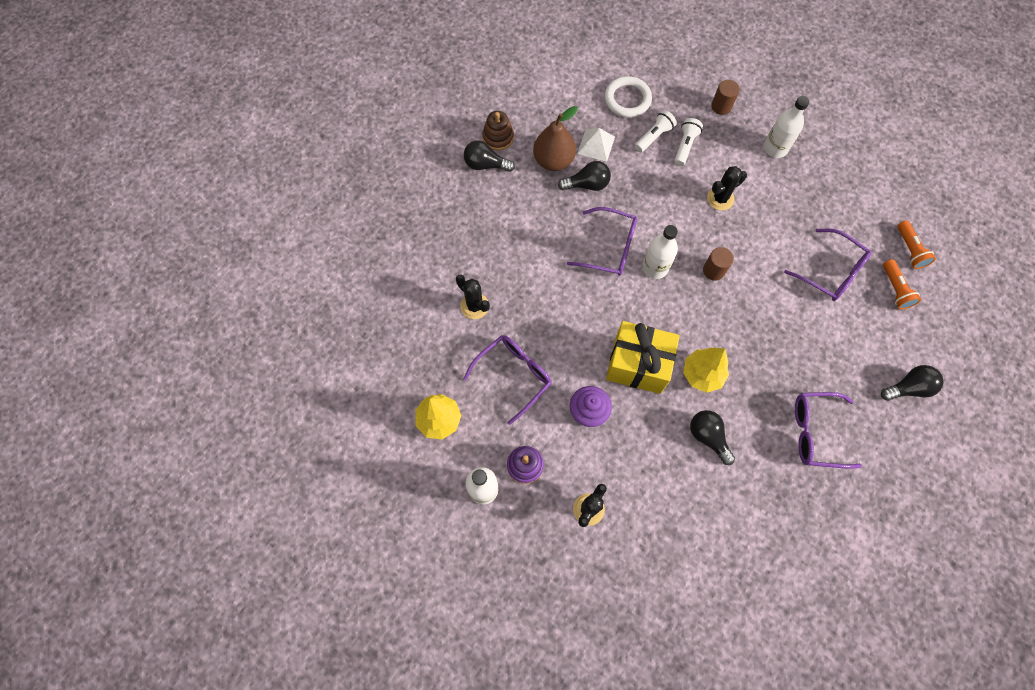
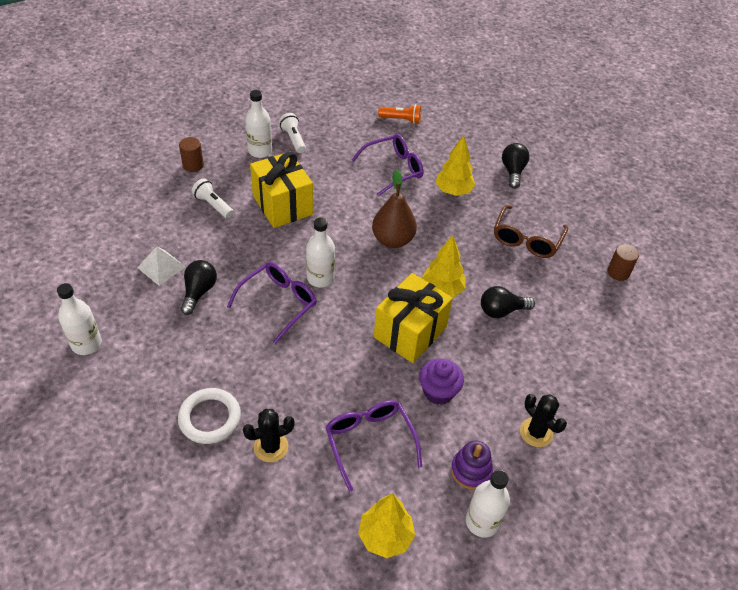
camera: 70 degrees left, 20 degrees down
(485, 164) = (110, 368): black light bulb -> none
(498, 137) = (86, 344): brown stacking toy -> white bottle
(553, 160) = (152, 307): brown pear -> brown pear (393, 240)
(627, 99) = (131, 223): white ring -> white ring (210, 418)
(654, 136) = (187, 222): white flashlight -> white flashlight (293, 139)
(713, 270) = (348, 239): brown cylinder -> brown cylinder (618, 272)
(720, 198) = (282, 205): black cactus -> yellow gift
(816, 432) = (527, 239): purple glasses -> brown glasses
(838, 338) = (453, 191): none -> yellow tree
(895, 289) = (429, 142): orange flashlight -> none

